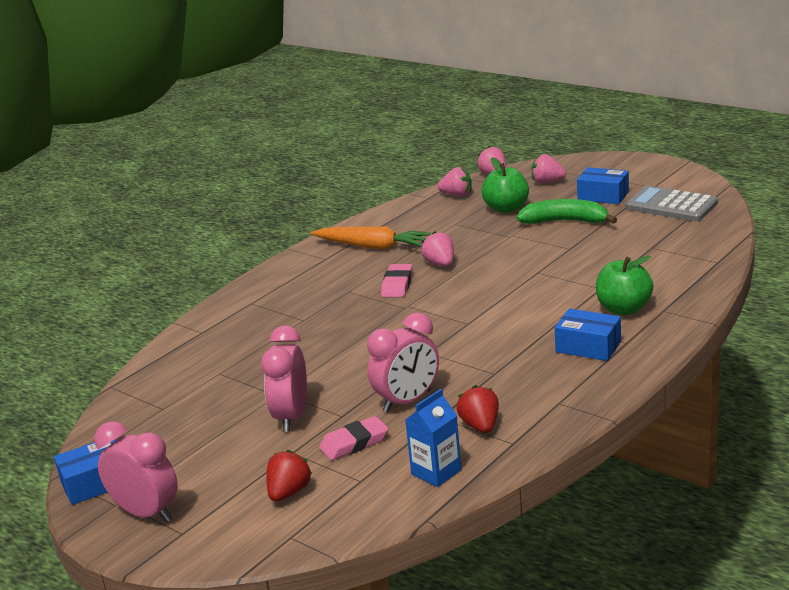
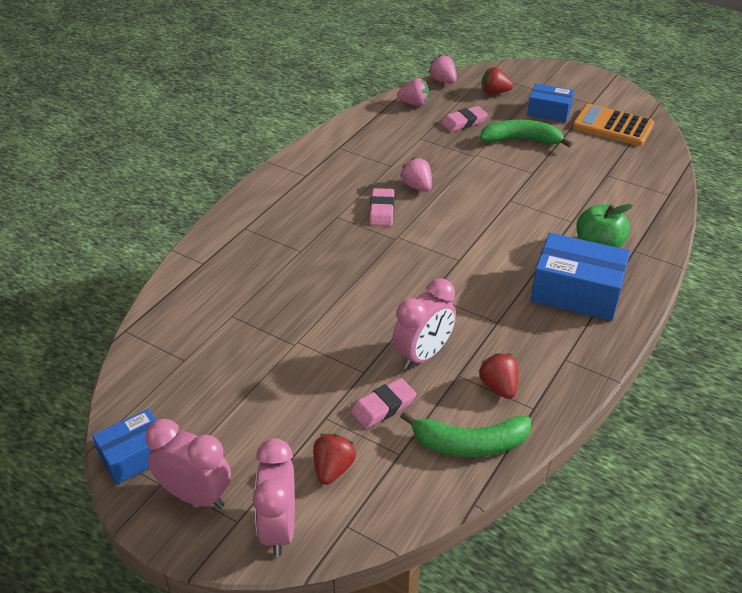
camera: 10 degrees left, 15 degrees up
(291, 417) = (315, 373): pink clock -> pink clock (279, 528)
(372, 246) = (348, 162): orange carrot -> none
(436, 472) = (470, 444): blue carton -> green banana
(506, 208) = (464, 122): green apple -> pink eraser
(547, 182) = (494, 92): pink strawberry -> red strawberry
(588, 347) = (576, 292): blue box -> blue box, size x1.62
(671, 205) = (612, 126): grey calculator -> orange calculator

